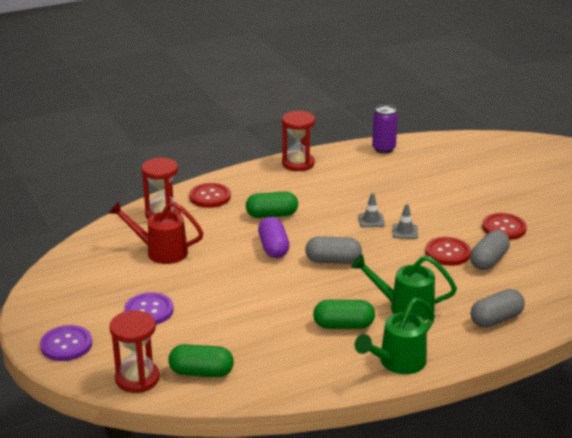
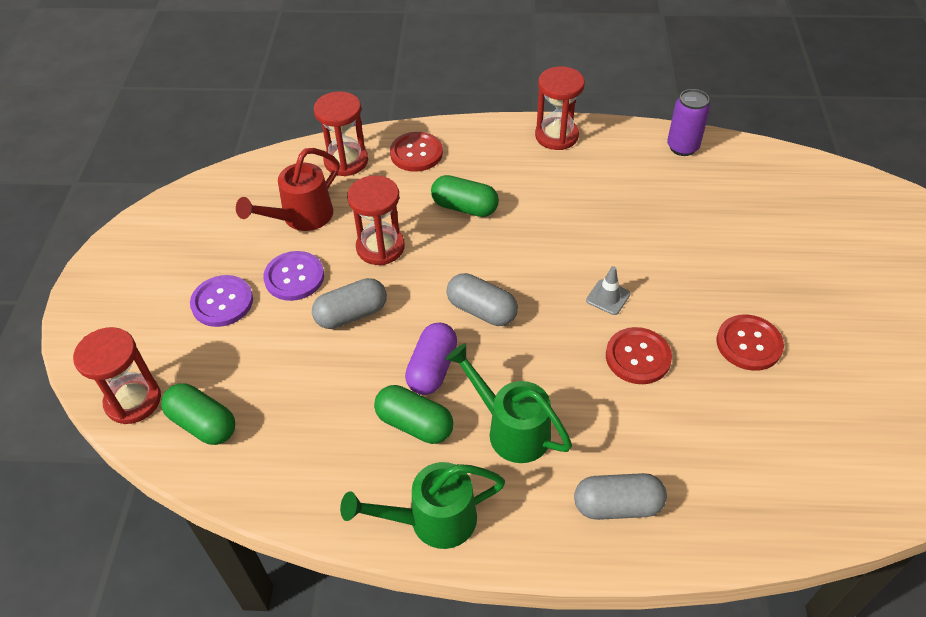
camera: 30 degrees right, 20 degrees up
(66, 345) = (106, 316): purple button -> purple button (294, 277)
(161, 252) = (301, 217): red watering can -> red watering can turned 90 degrees counterclockwise
(234, 250) = (380, 247): none -> red hourglass
(273, 248) = (428, 260): purple capsule -> purple capsule (432, 369)
(371, 220) = (578, 261): grey traffic cone -> none
(488, 260) = (684, 394): grey capsule -> grey capsule (351, 314)

